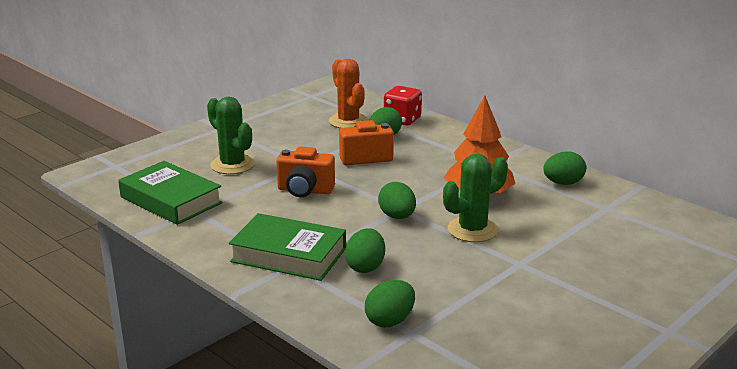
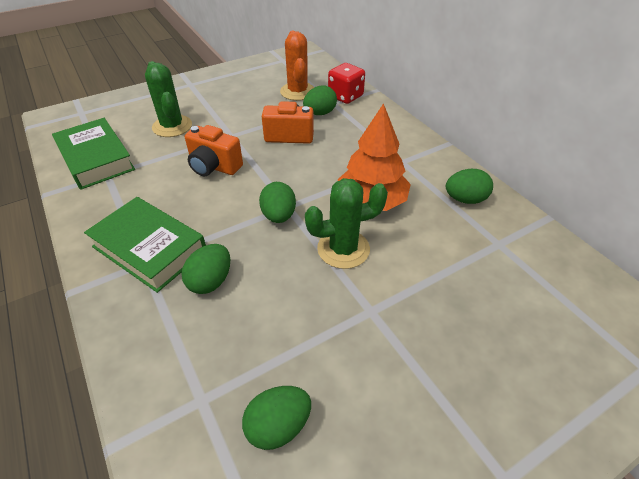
camera: 15 degrees right, 20 degrees up
(390, 321) = (189, 373): green egg -> green egg (278, 426)

